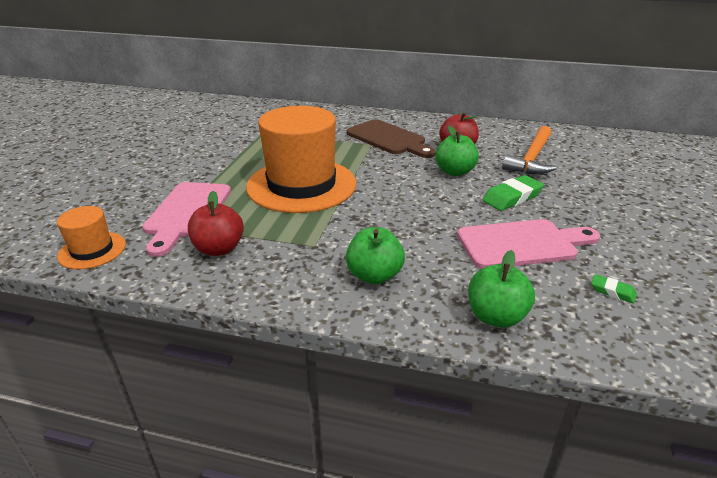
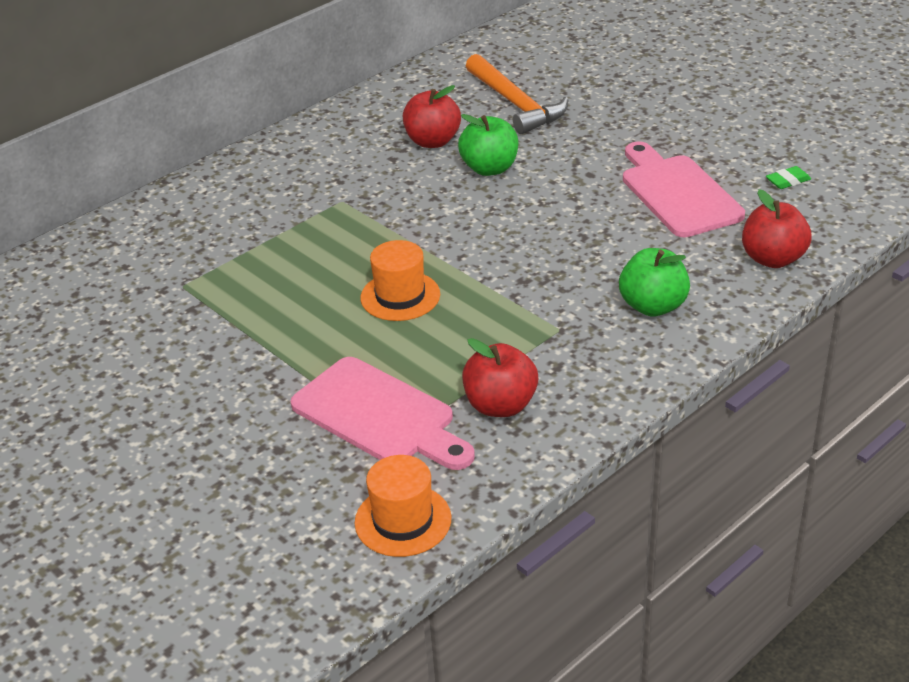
camera: 55 degrees left, 5 degrees up
(301, 185) = (400, 296): orange hat -> orange hat, size x0.47
(388, 139) = (342, 181): brown cutting board -> none
(496, 316) = (773, 259): green apple -> red apple
(512, 197) = (586, 157): green eraser -> none
(522, 244) = (677, 193): pink cutting board -> pink cutting board turned 45 degrees counterclockwise

